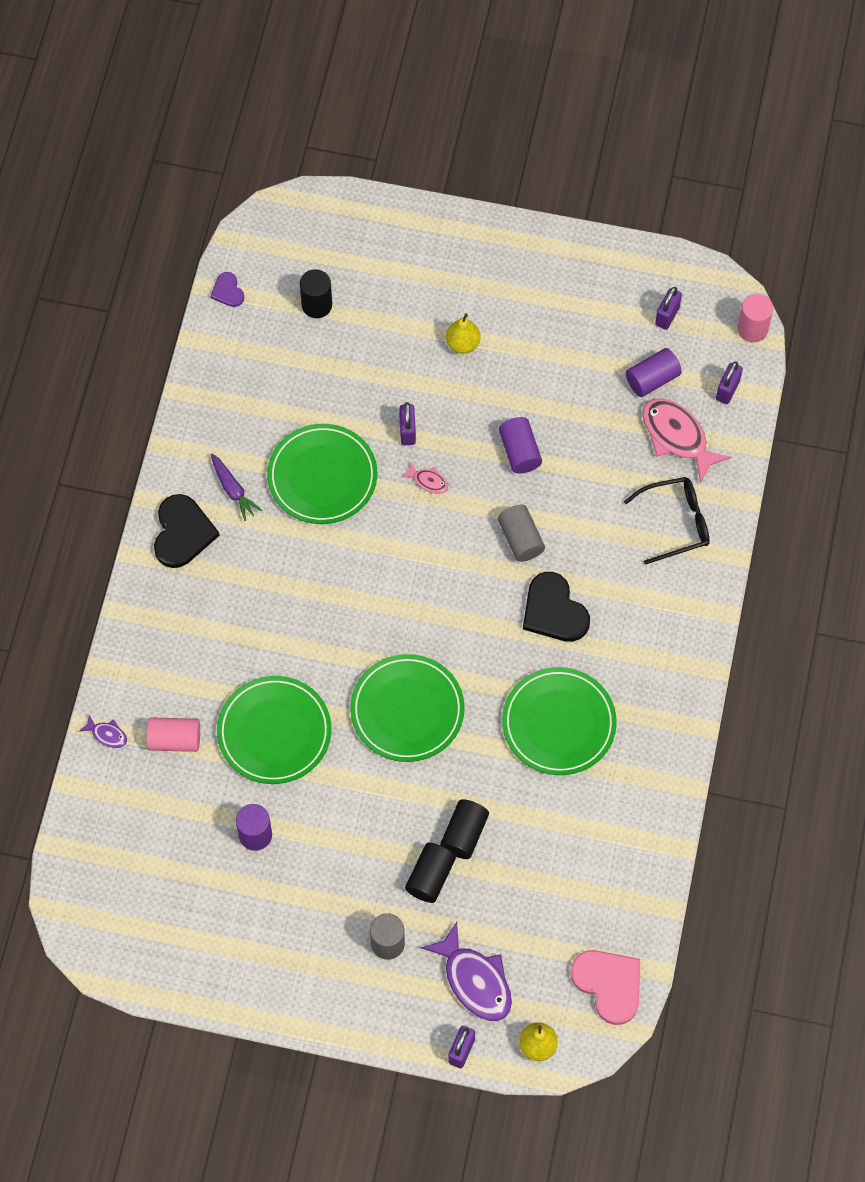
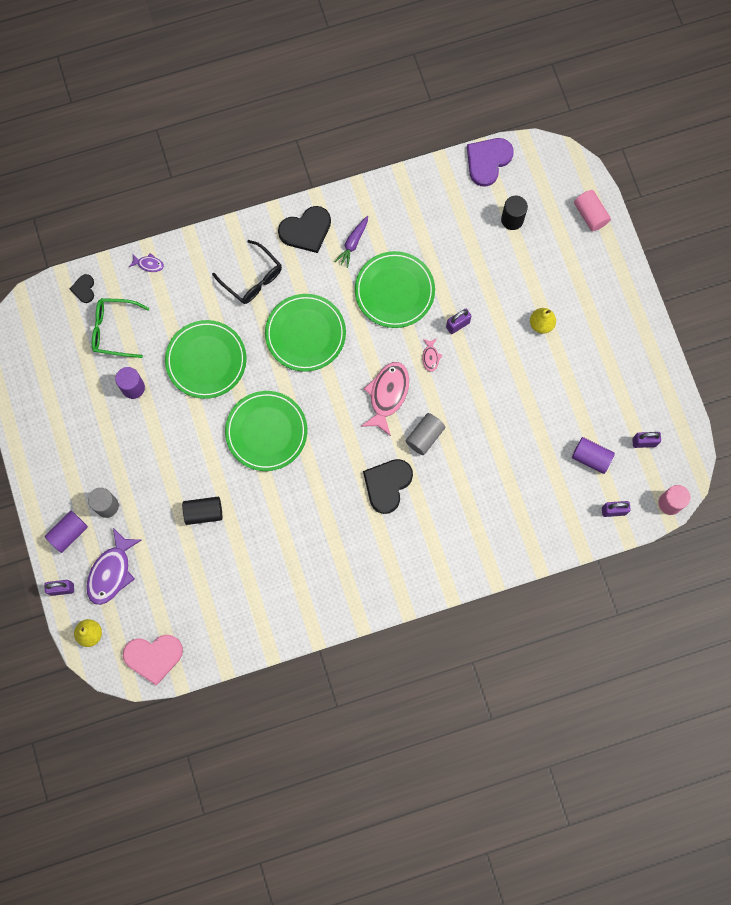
camera: 60 degrees right, 10 degrees up
(89, 828) = (84, 289): none -> black heart
(107, 734) = (149, 264): purple fish -> purple fish turned 75 degrees counterclockwise
(166, 819) = (114, 330): none -> green glasses
(175, 740) = (168, 305): pink cylinder -> pink cylinder (590, 215)
(227, 291) = (488, 161): purple heart -> purple heart, size x1.90
(430, 877) = (164, 507): black cylinder -> none
(519, 452) = (486, 402): purple cylinder -> purple cylinder (68, 533)
(558, 723) = (311, 530): green plate -> green plate (305, 334)
(609, 984) = (153, 657): pink heart -> pink heart turned 60 degrees clockwise
(676, 523) = (496, 529): black glasses -> black glasses (252, 278)
(677, 437) = (559, 496): pink fish -> pink fish (387, 395)

